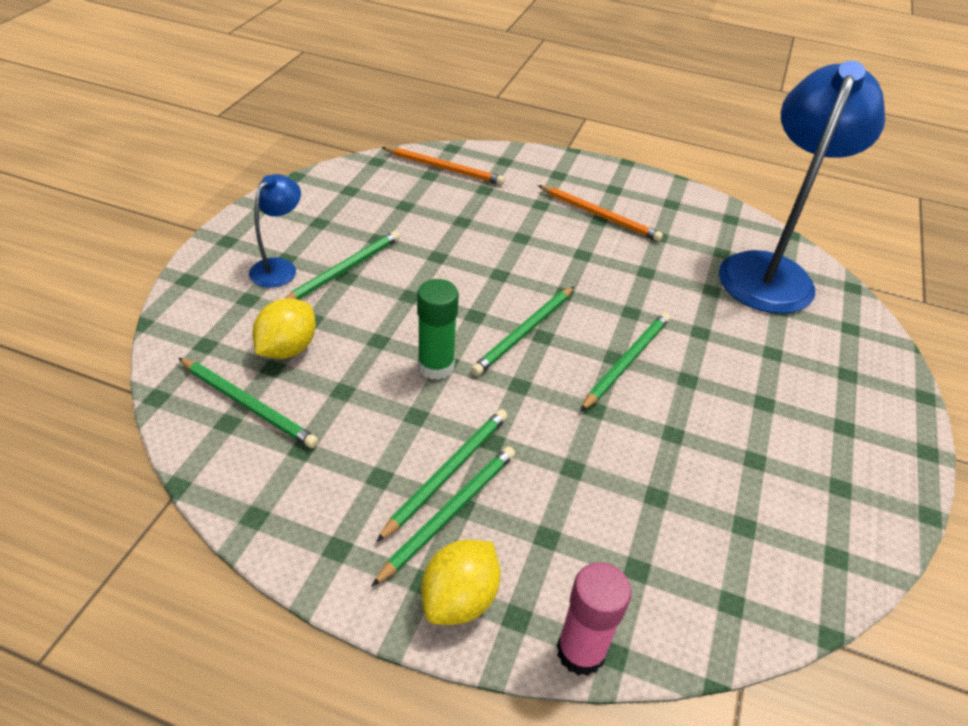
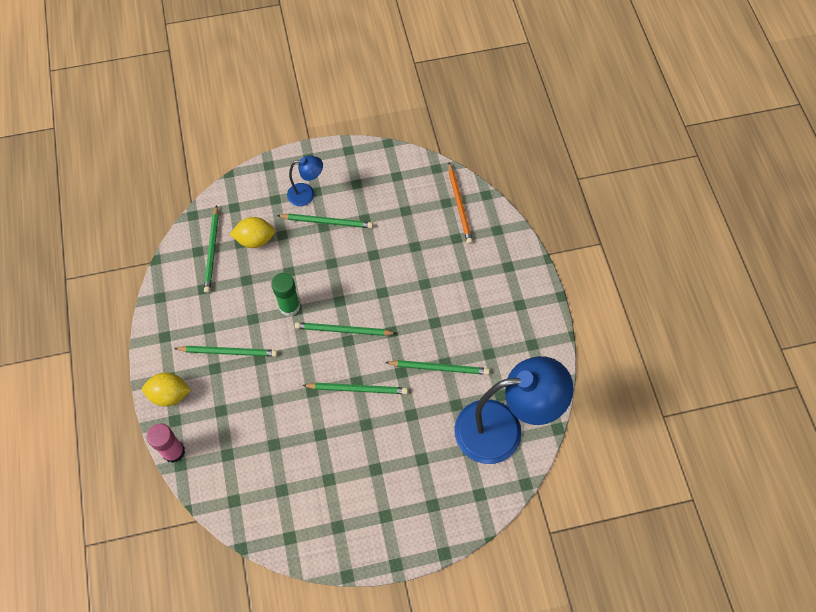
camera: 60 degrees right, 20 degrees up
(449, 513) = (208, 366): green pencil -> green pencil (439, 368)
(600, 215) = (482, 311): orange pencil -> none

